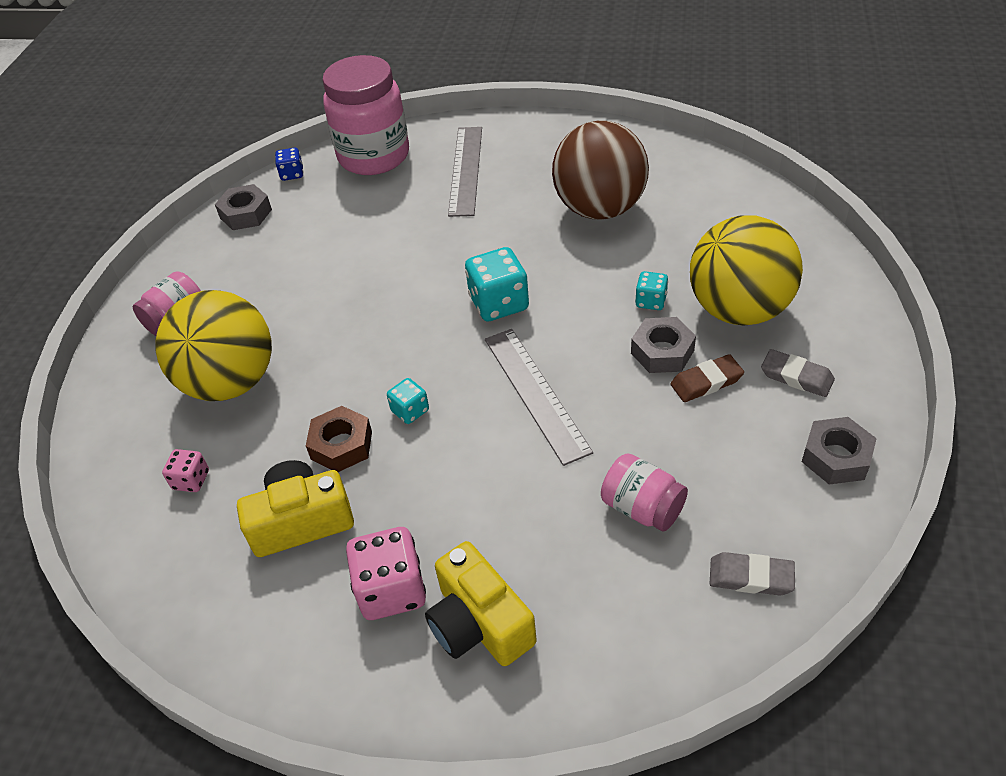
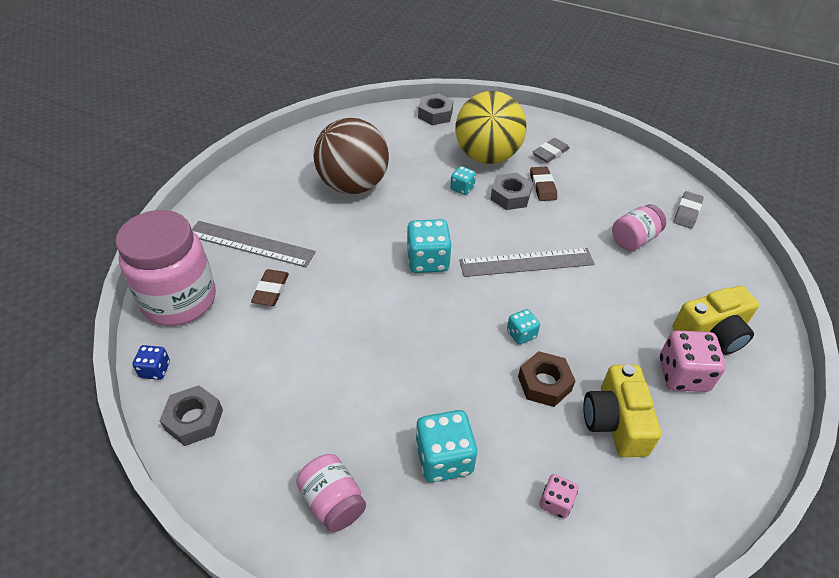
camera: 80 degrees left, 0 degrees up
(230, 382) = (444, 458): yellow ball -> turquoise dice
(407, 204) = (271, 290): none -> brown eraser
(836, 457) = (612, 159): grey nut -> grey nut (435, 114)

